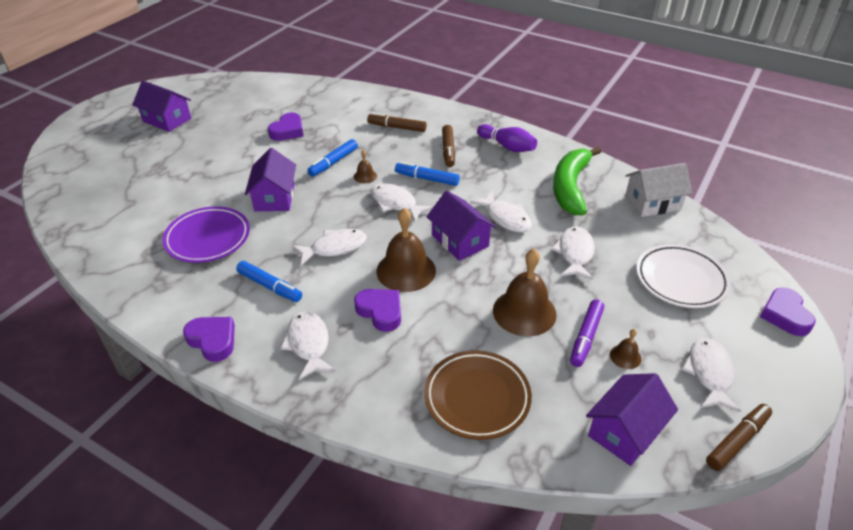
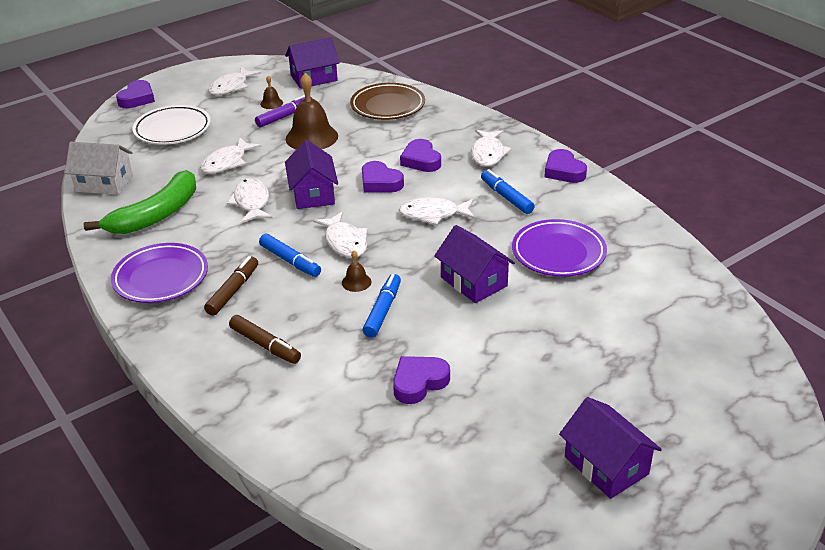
camera: 155 degrees left, 5 degrees down
(274, 197) = (474, 281): purple house -> purple house turned 60 degrees counterclockwise
(333, 162) = (382, 311): blue marker -> blue marker turned 45 degrees counterclockwise
(406, 270) = (380, 182): brown bell -> purple heart
(507, 146) = (161, 278): purple bowling pin -> purple plate
(737, 441) = (258, 64): brown marker -> none

